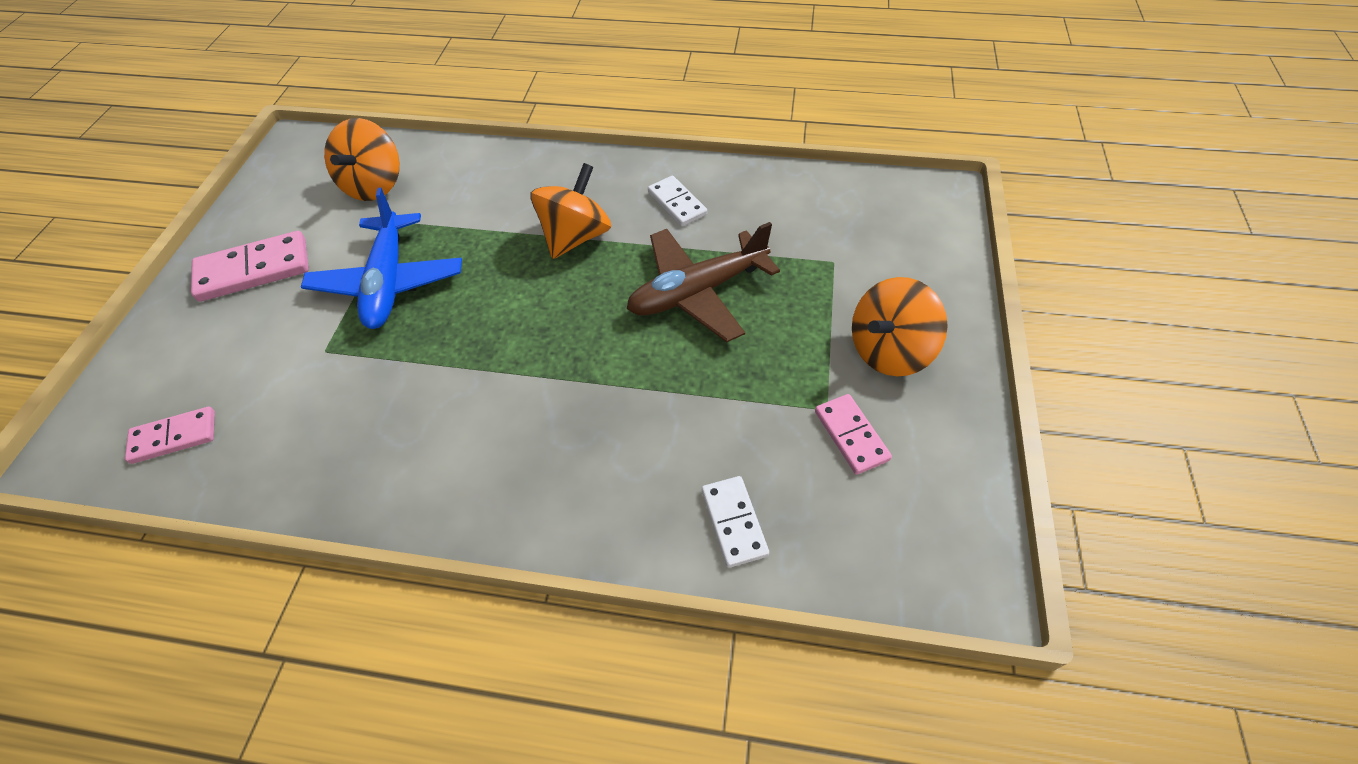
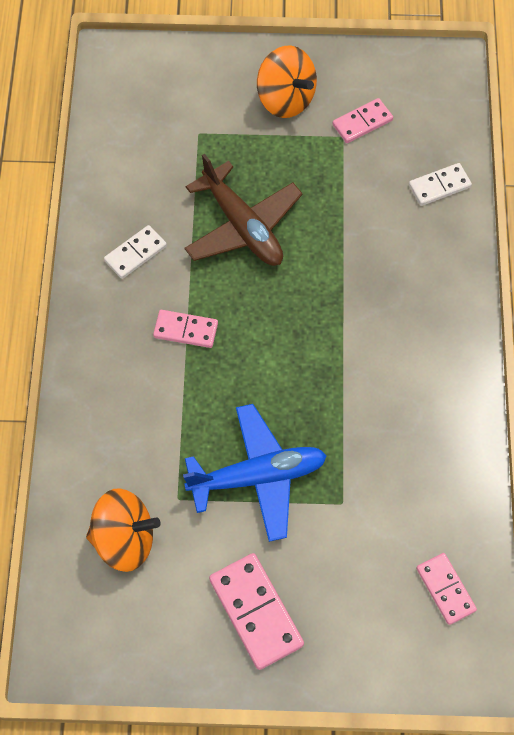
camera: 100 degrees left, 10 degrees up
(576, 237) = (186, 330): orange spinning top -> pink domino

